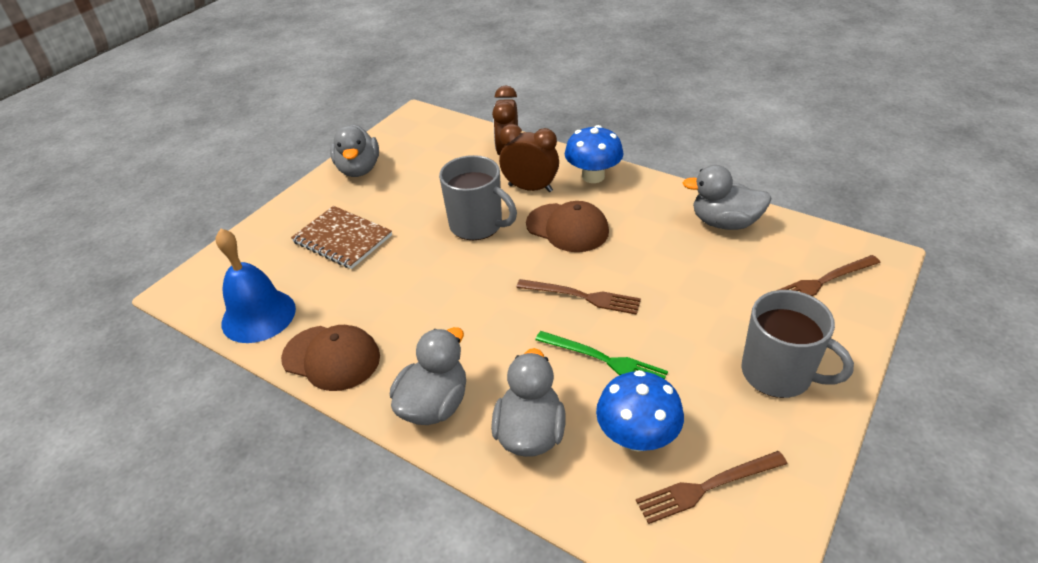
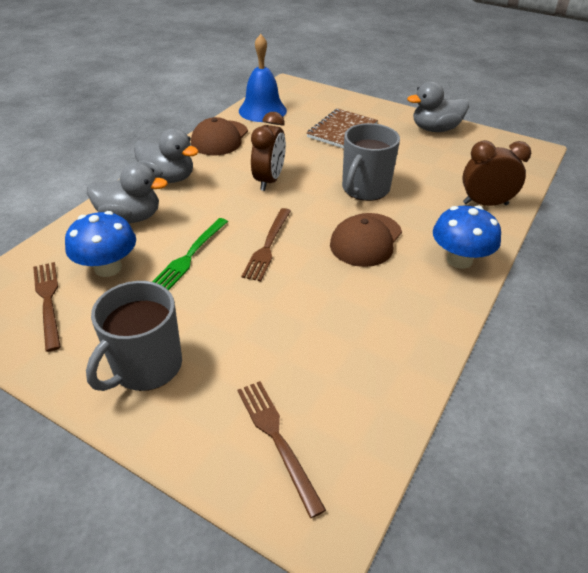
camera: 85 degrees right, 0 degrees up
(530, 188) = (427, 218): brown clock -> brown clock (269, 181)
(724, 223) = (387, 361): grey duck -> none

